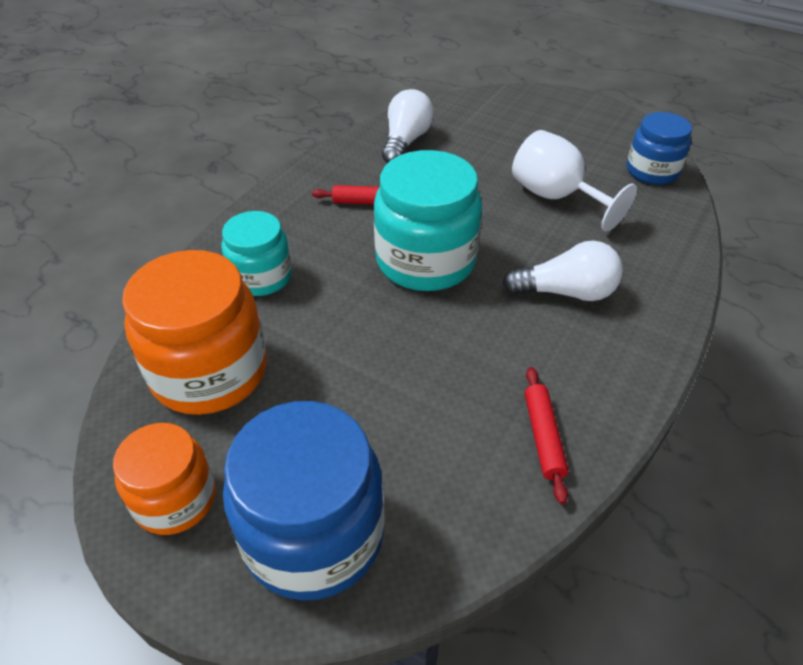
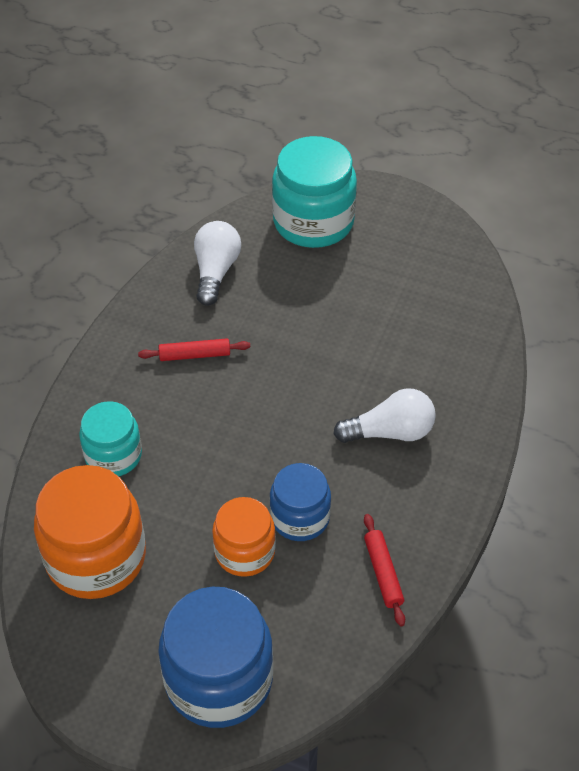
camera: 10 degrees left, 5 degrees up
(175, 499) = (104, 670): orange jar -> orange jar (245, 551)
(425, 261) = (261, 416): turquoise jar -> turquoise jar (313, 222)
(556, 197) = (372, 324): white goblet -> none
(652, 171) = (461, 279): blue jar -> blue jar (300, 517)

